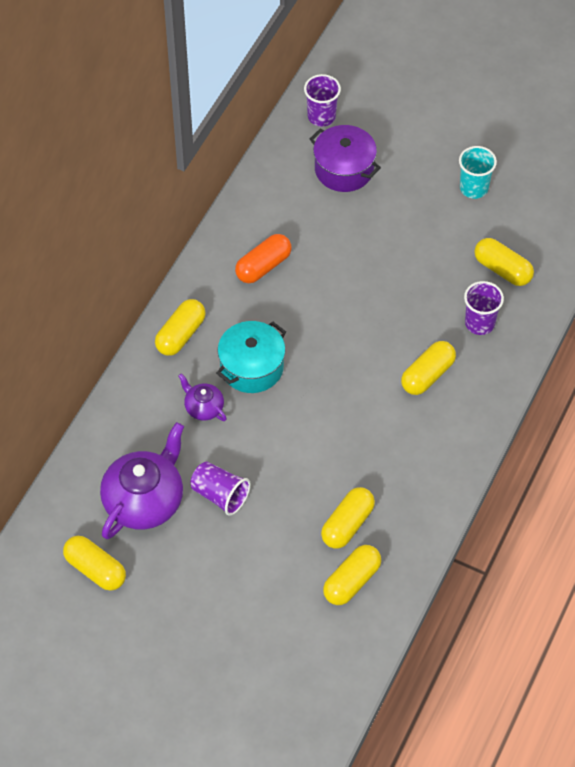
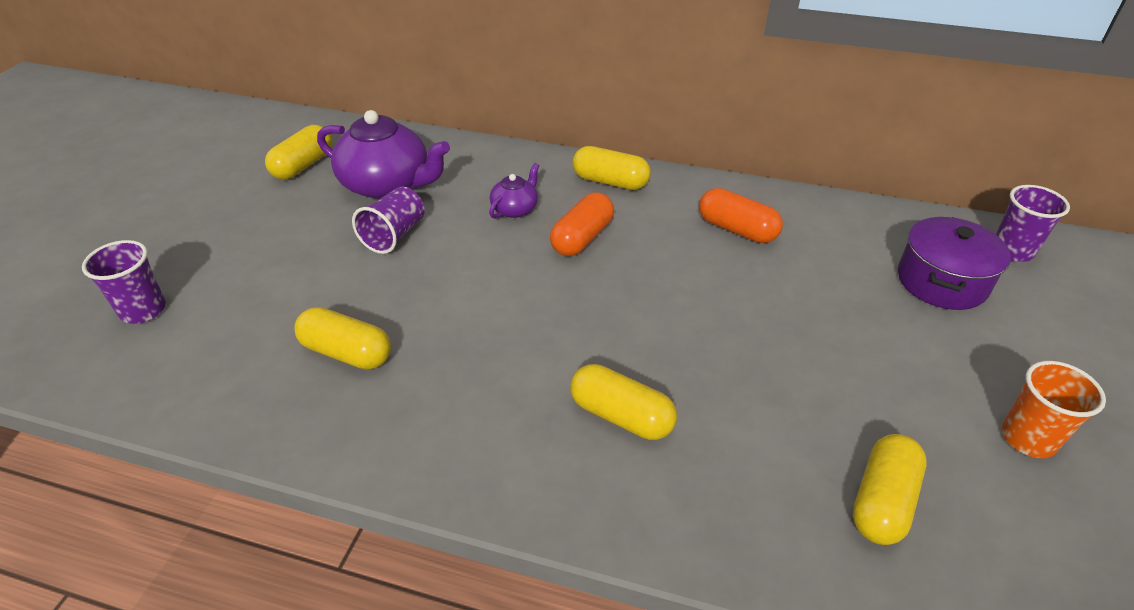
camera: 80 degrees right, 15 degrees down
(252, 367) = (582, 238): turquoise pot -> orange capsule
(352, 581) = (252, 368): yellow capsule -> none
(473, 188) = (1028, 438): turquoise cup -> orange cup
(479, 323) = (750, 477): purple cup -> purple cup (143, 310)

